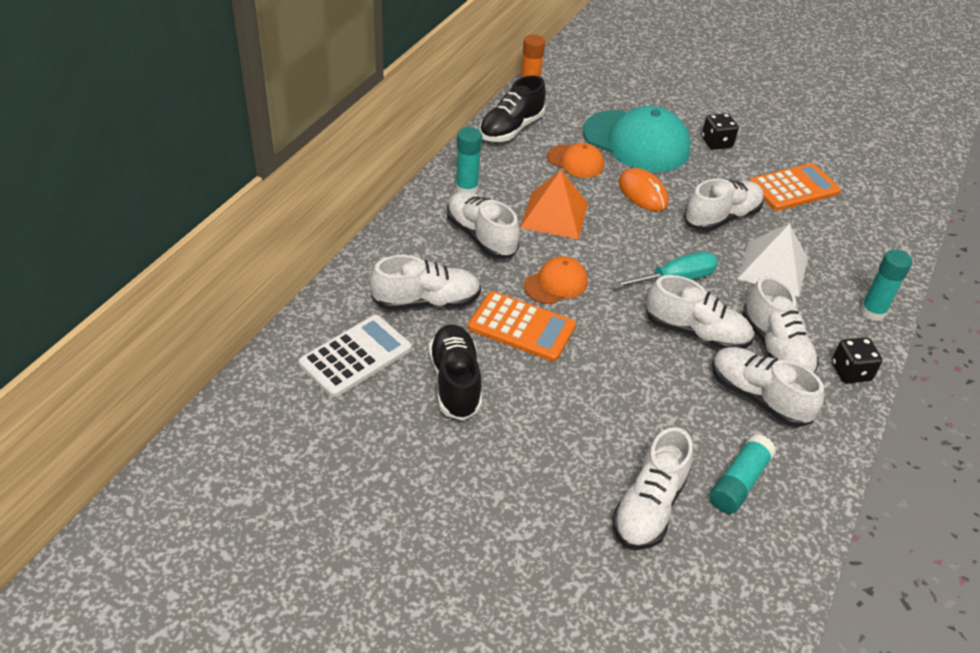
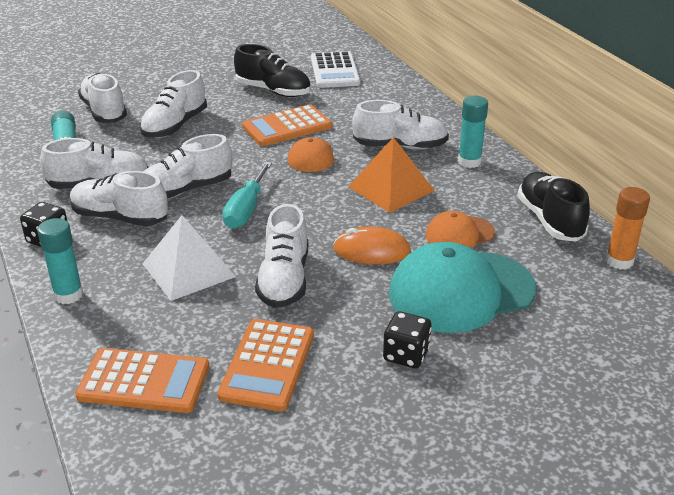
camera: 130 degrees right, 10 degrees down
(426, 302) = (354, 104): white shoe -> white shoe (175, 126)
(871, 228) = (144, 382): none -> orange calculator

